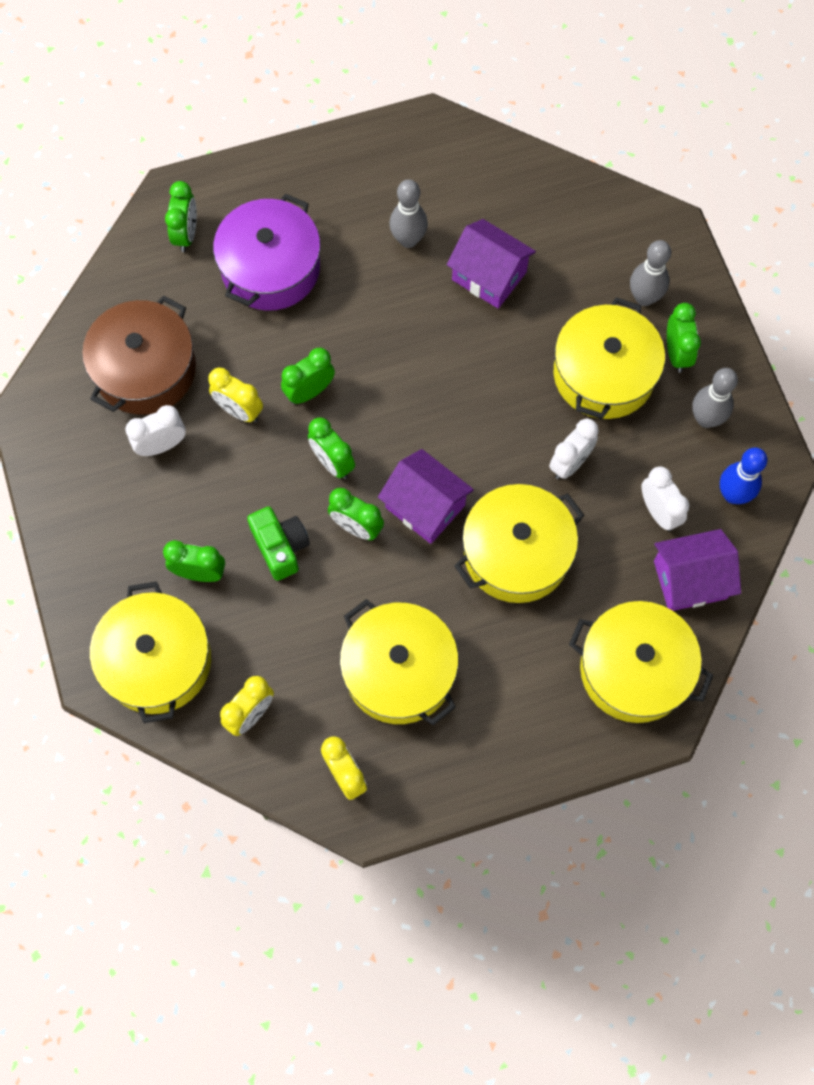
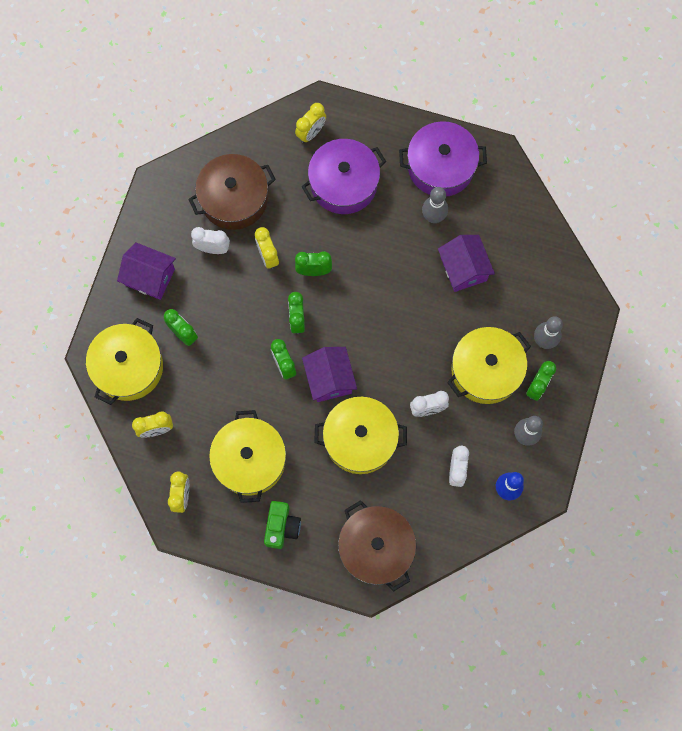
camera: 35 degrees right, 5 degrees up
(186, 234) = (311, 133): green clock -> yellow clock
(280, 547) = (236, 349): green camera -> green camera (281, 527)
(373, 178) = (440, 166): none -> purple pot
(634, 670) = (376, 548): yellow pot -> brown pot
(690, 580) = (444, 520): purple house -> purple house (150, 277)

